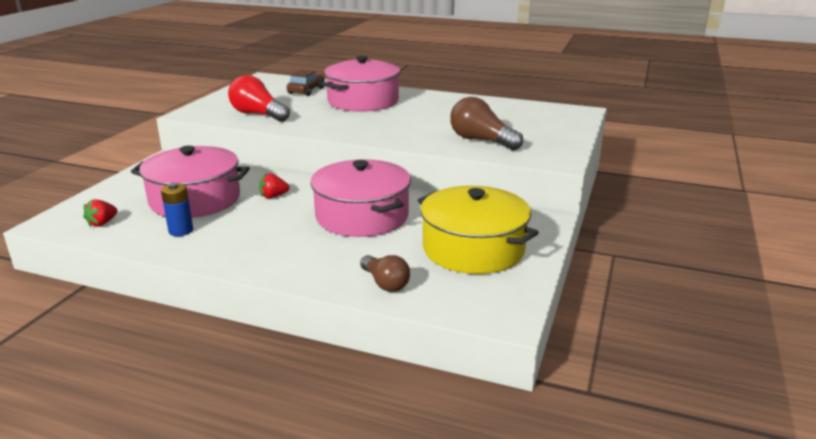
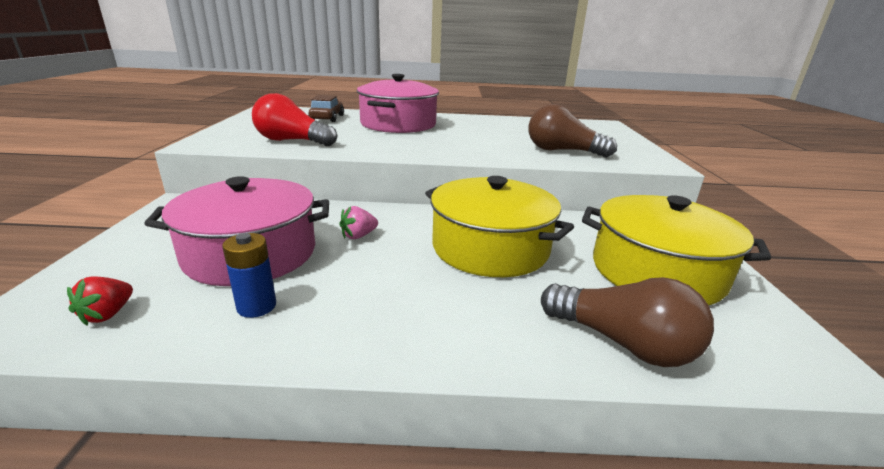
camera: 20 degrees left, 0 degrees up
(273, 196) = (358, 236): red strawberry -> pink strawberry
(362, 216) = (490, 248): pink pot -> yellow pot
(385, 283) = (623, 343): brown light bulb -> brown light bulb, size x1.56

